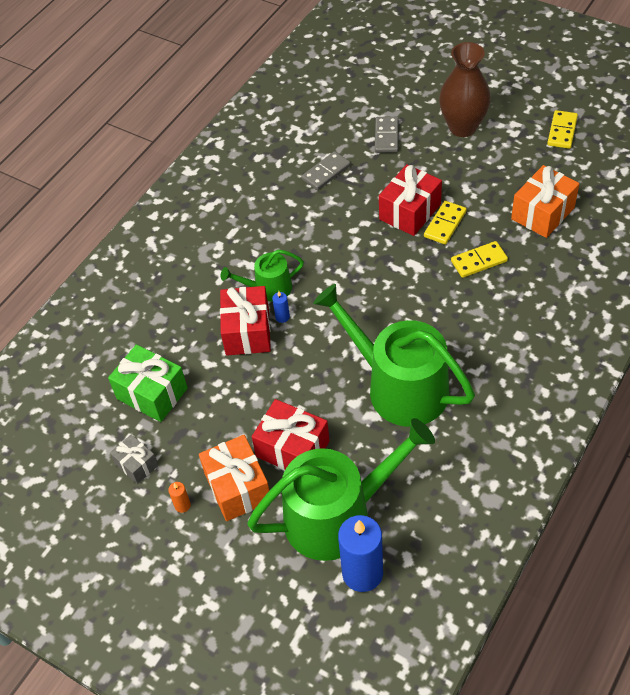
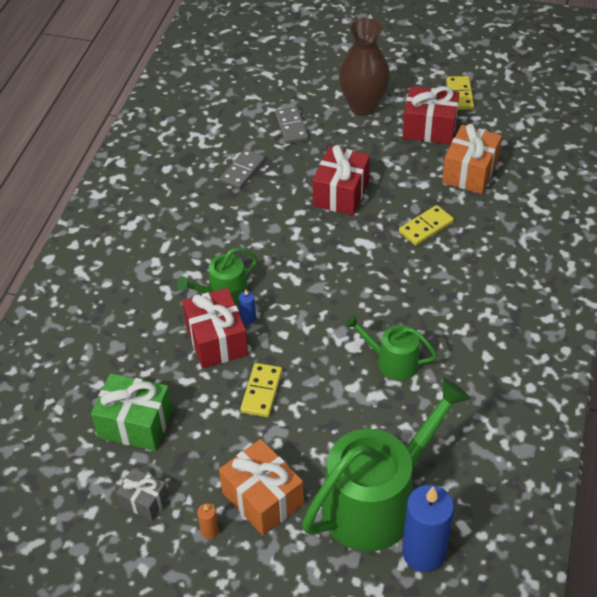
camera: 20 degrees left, 5 degrees down
(292, 449) = (306, 446): red gift -> red gift (429, 128)
(399, 387) = (392, 361): green watering can -> green watering can, size x0.50
(445, 224) = (380, 199): yellow domino -> yellow domino (261, 391)

